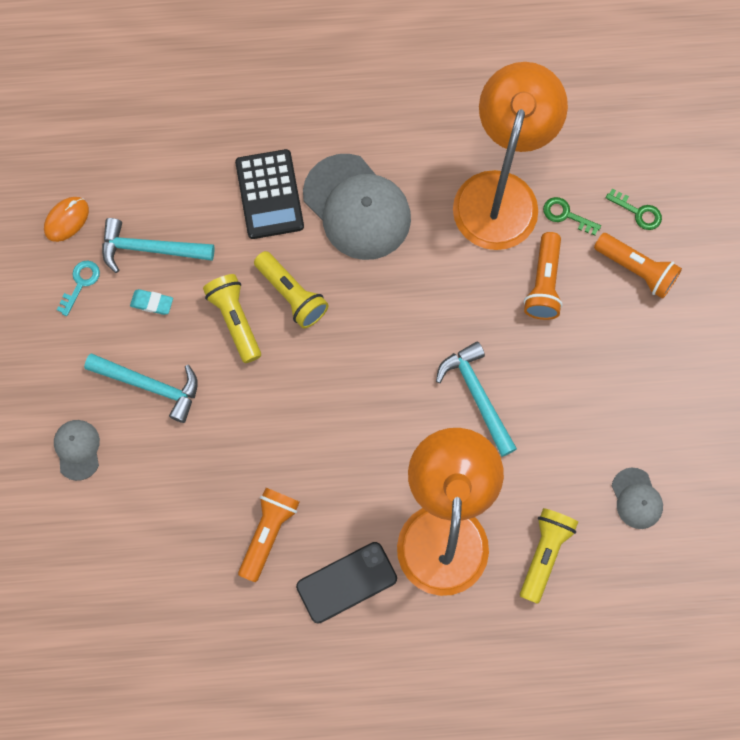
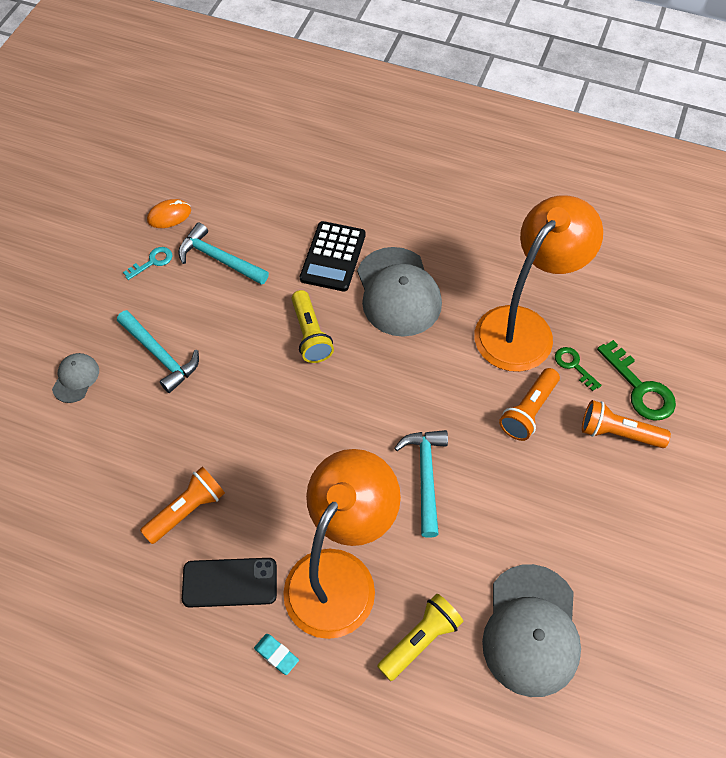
camera: 25 degrees right, 15 degrees down
(152, 303) = (197, 297): turquoise eraser -> turquoise eraser (276, 655)
(235, 320) = (255, 335): yellow flashlight -> none
(636, 269) = (618, 433): orange flashlight -> orange flashlight turned 135 degrees clockwise
(636, 498) = (531, 630): grey cap -> grey cap, size x2.05
(638, 212) = (640, 388): green key -> green key, size x1.73

